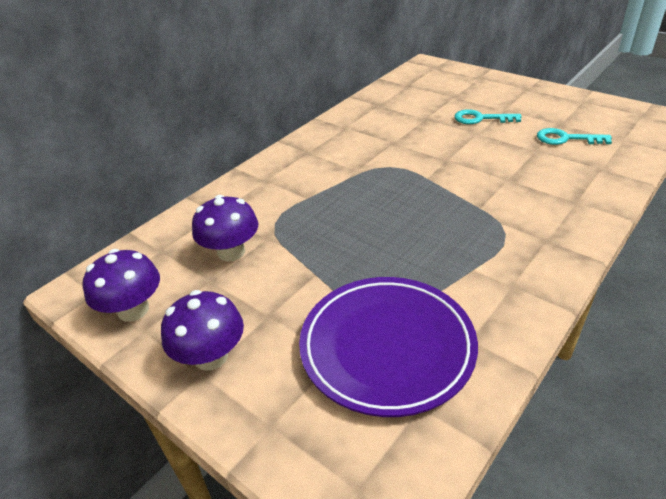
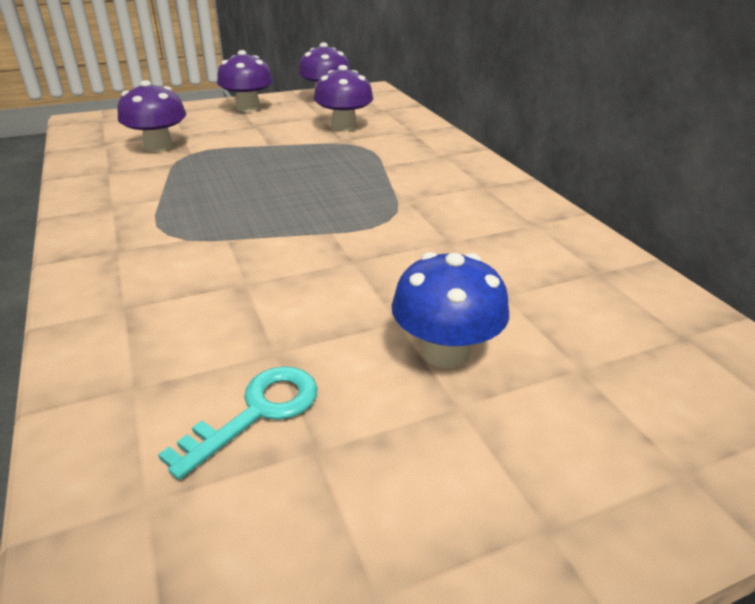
camera: 115 degrees right, 5 degrees down
(387, 347) = (158, 147): purple plate -> purple mushroom
(481, 119) = (445, 351): turquoise key -> blue mushroom

